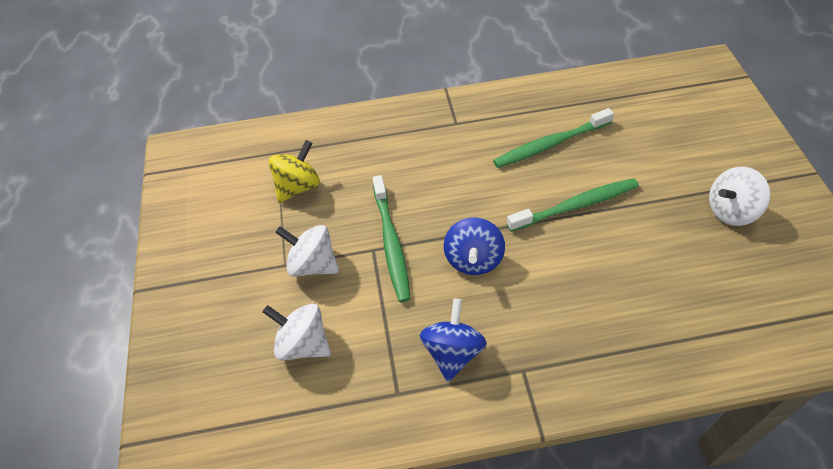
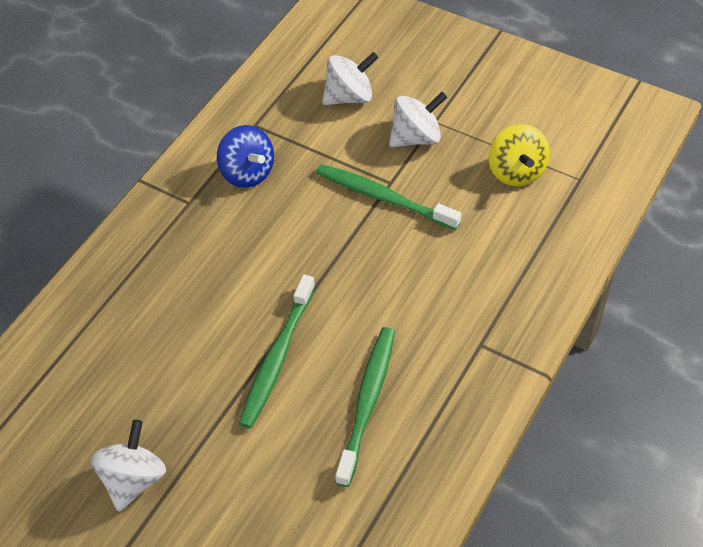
camera: 130 degrees right, 0 degrees up
(473, 259) = (308, 240): blue spinning top -> none

